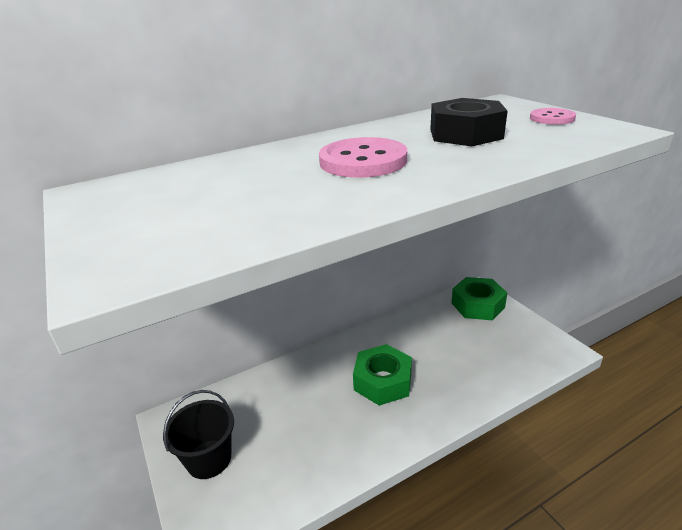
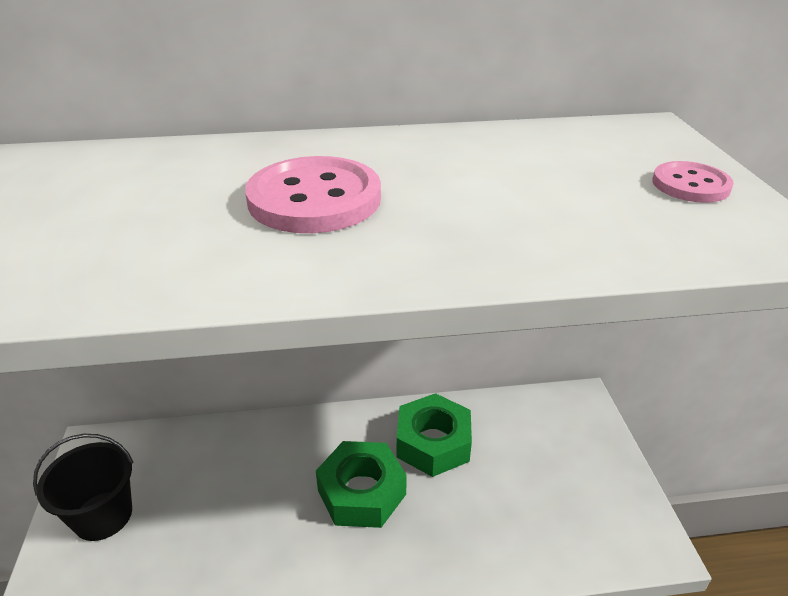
camera: 20 degrees right, 5 degrees up
(465, 134) = (515, 184): black nut -> none
(478, 305) = (566, 423): green nut -> green nut (433, 443)

